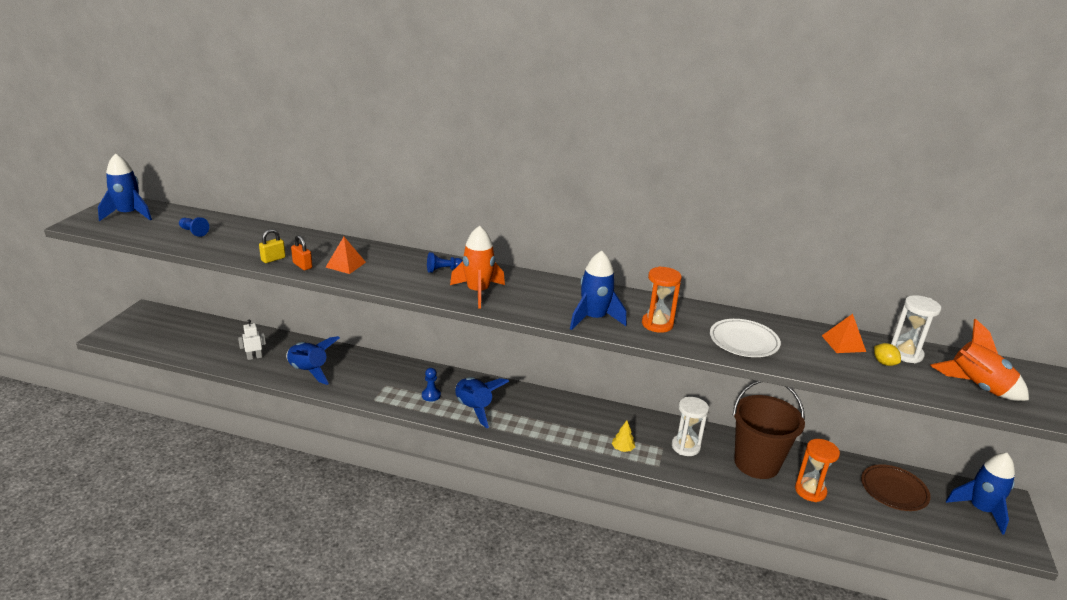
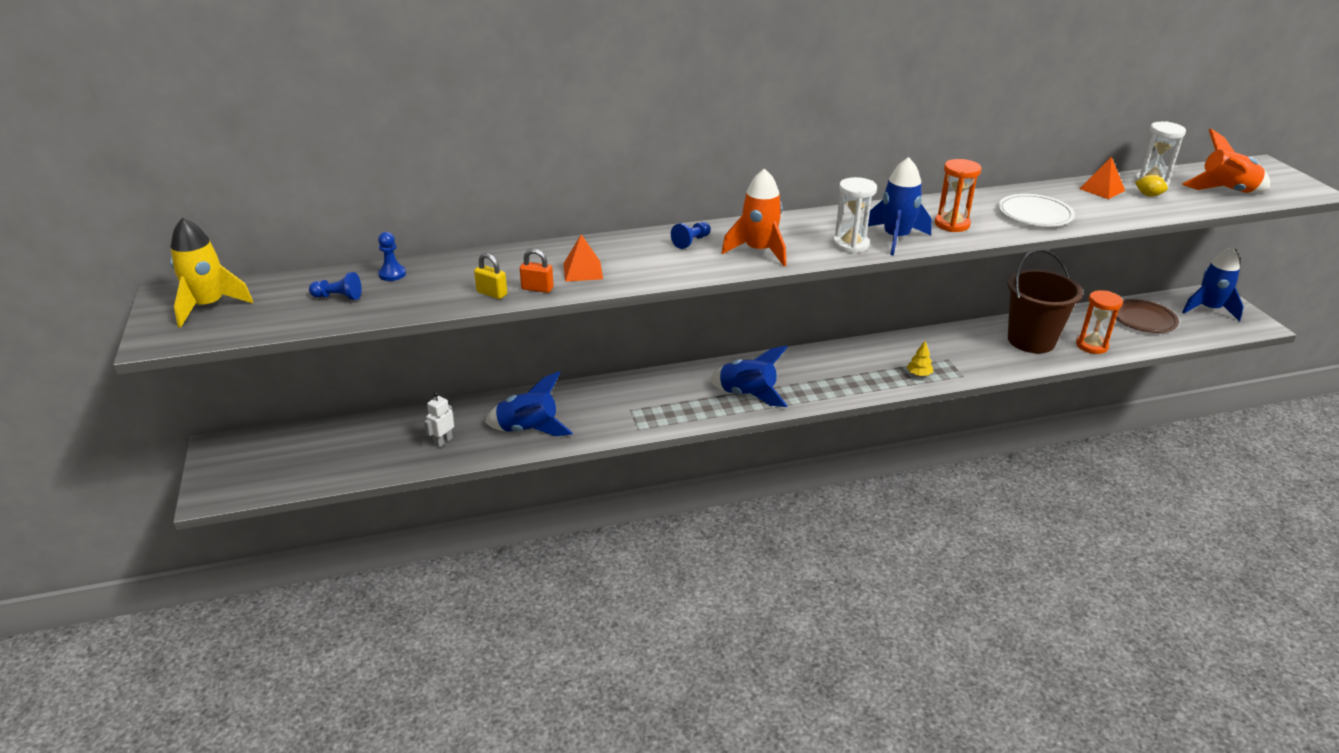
camera: 30 degrees left, 5 degrees up
(129, 214) = (209, 306): blue rocket -> yellow rocket
(273, 259) = (492, 293): yellow padlock -> yellow padlock turned 75 degrees counterclockwise
(431, 395) = (690, 400): blue pawn -> blue pawn (392, 274)
(685, 447) = (964, 350): white hourglass -> white hourglass (850, 245)

